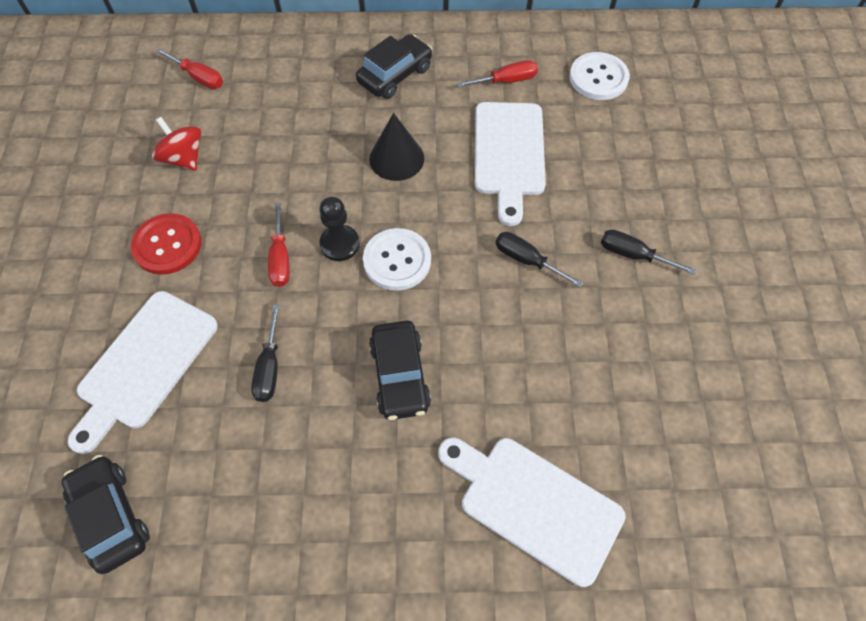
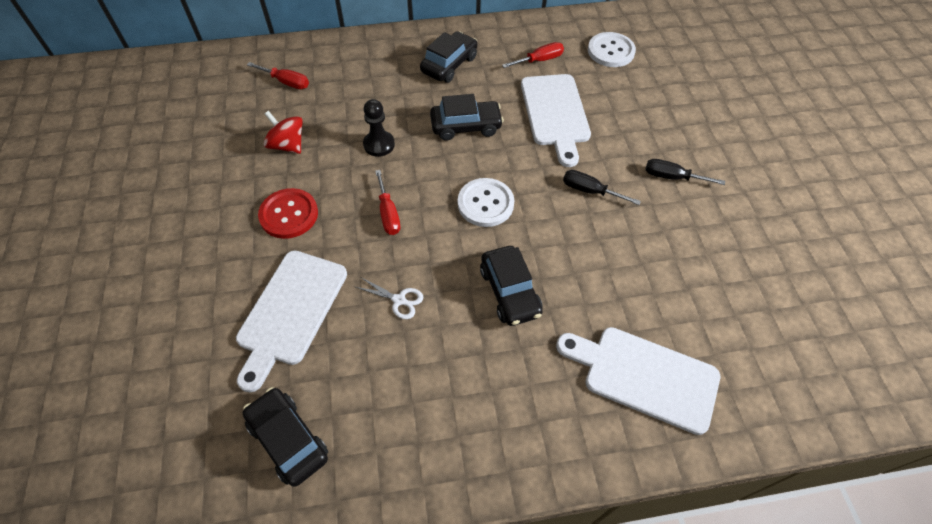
camera: 10 degrees left, 5 degrees down
(269, 368) = (399, 300): black screwdriver -> white scissors
(340, 244) = (435, 196): black pawn -> black pawn (379, 144)
(396, 158) = (466, 126): black cone -> black car

